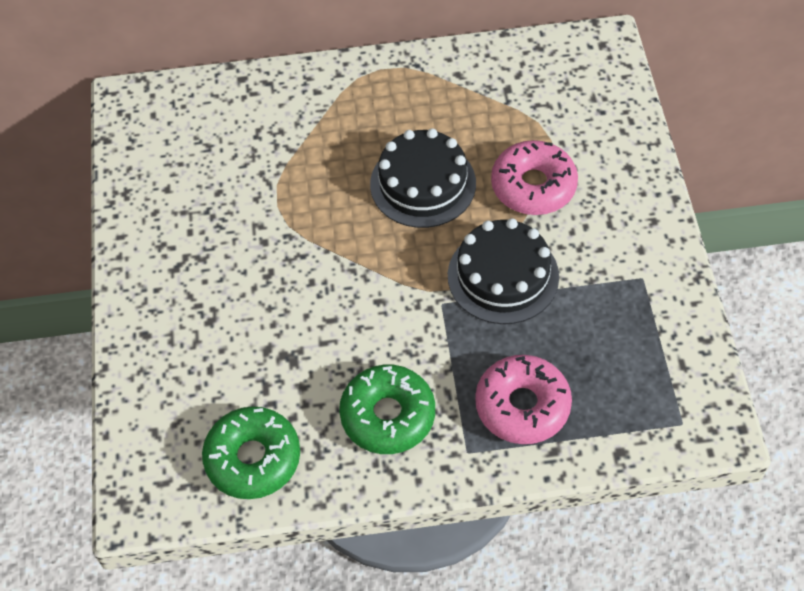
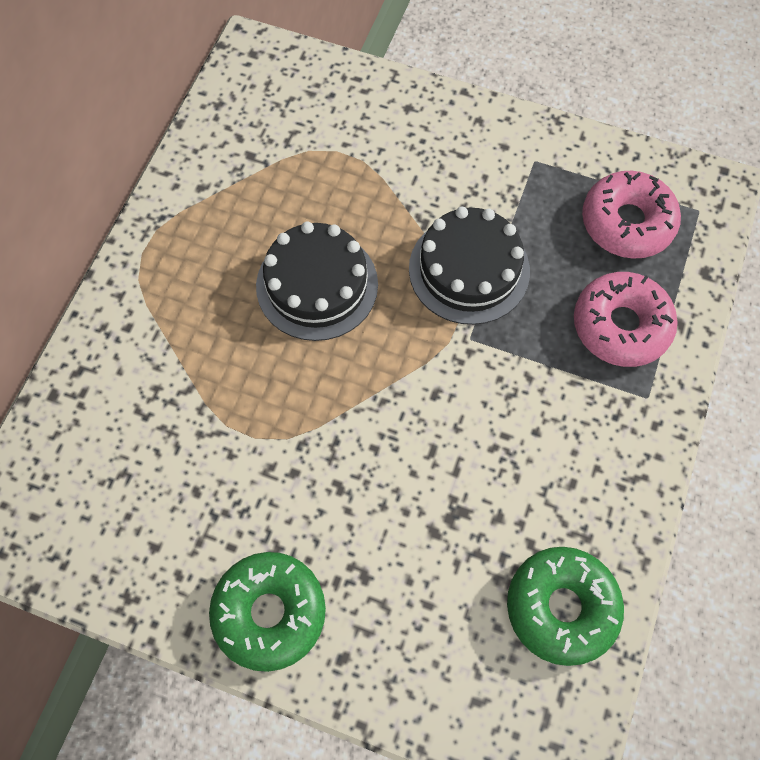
camera: 65 degrees left, 10 degrees up
(388, 415) = (574, 449): green donut -> green donut (269, 612)
(533, 186) = (381, 192): pink donut -> pink donut (627, 223)

